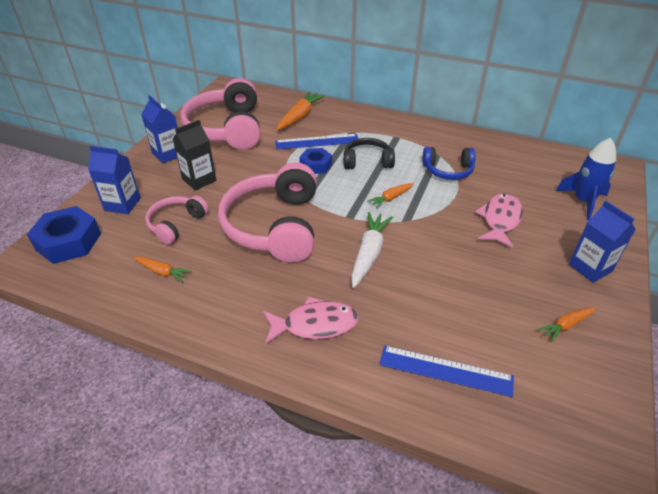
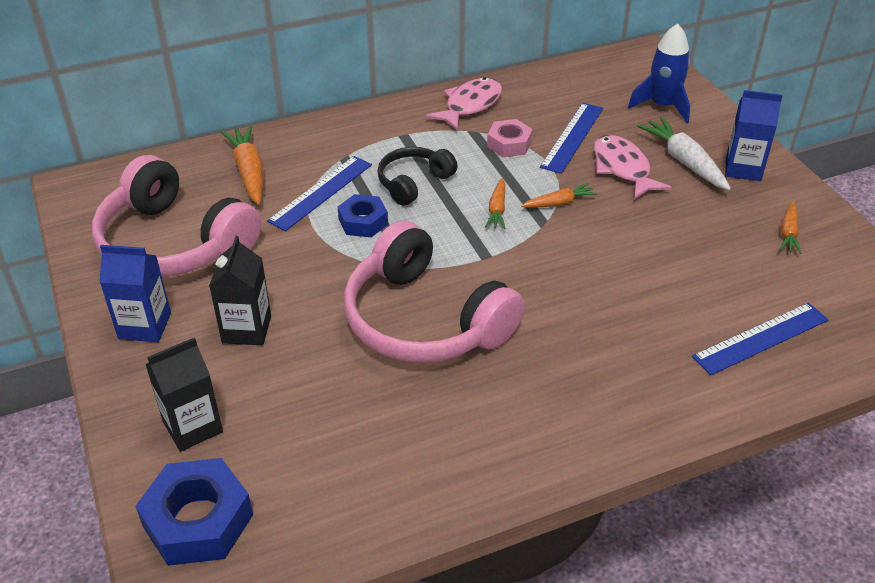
camera: 45 degrees left, 0 degrees up
(122, 204) = (192, 427): blue carton -> black carton
(162, 272) = (381, 459): orange carrot -> orange carrot (559, 203)
(176, 224) = (307, 398): pink headphones -> none
(315, 324) = (611, 385): pink fish -> pink fish (470, 105)
(369, 253) = (559, 282): white carrot -> white carrot (684, 161)
(448, 170) = (509, 144): blue headphones -> pink nut
(492, 187) = (572, 137): none -> blue ruler

